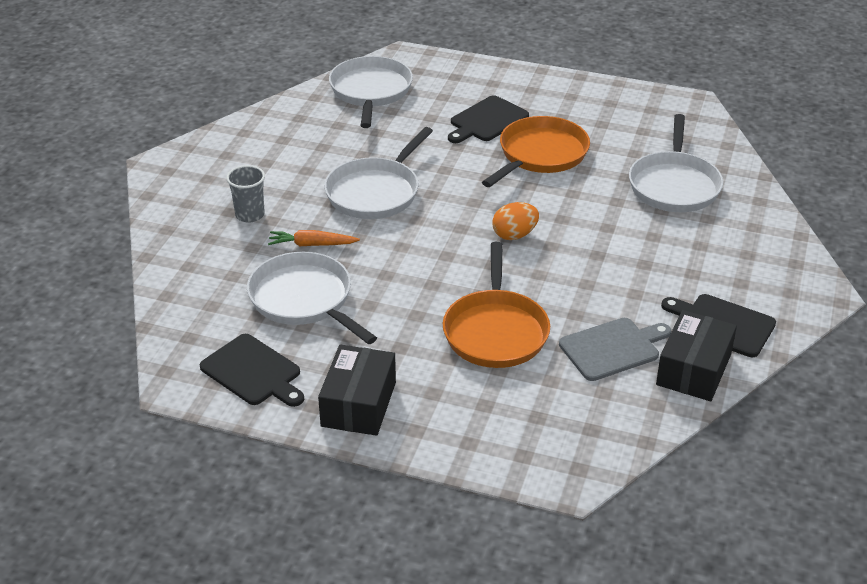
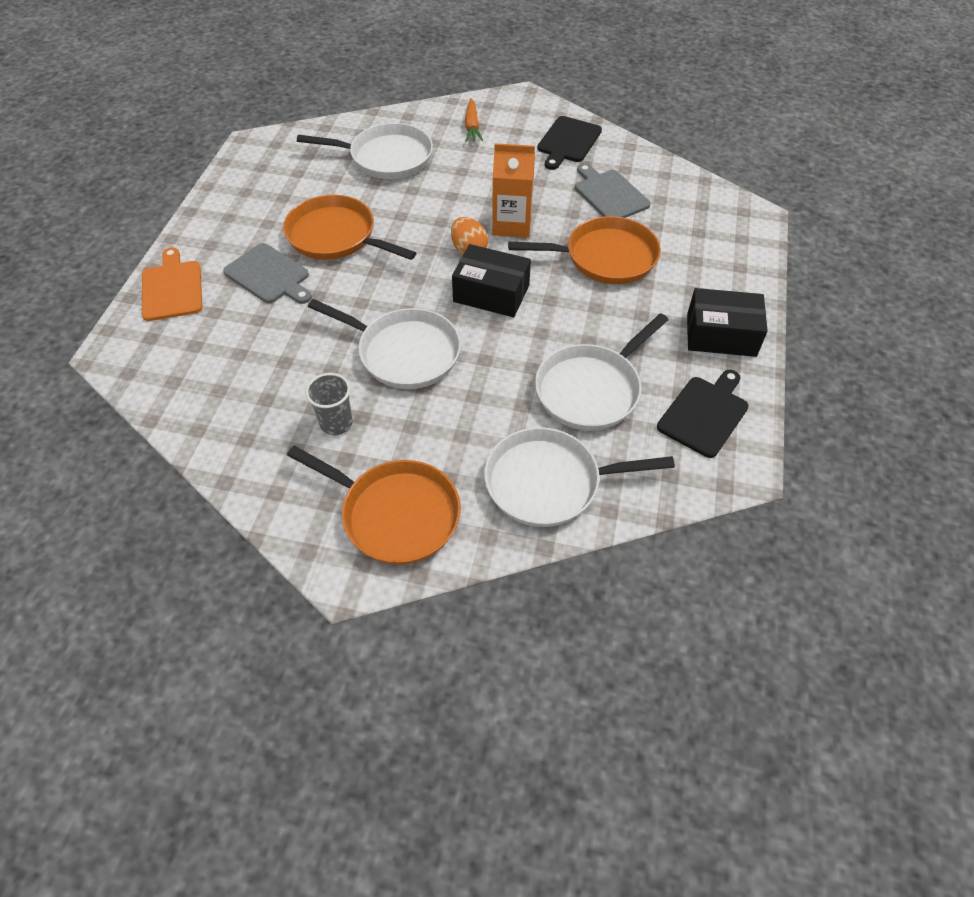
camera: 95 degrees left, 15 degrees up
(204, 185) = (395, 514): none -> orange pan
(250, 215) = (453, 457): grey cup -> grey cup (336, 423)
(312, 245) = (501, 394): orange carrot -> orange carrot (472, 126)
(370, 91) = (193, 376): white pan -> white pan (549, 482)
(475, 75) = (172, 288): none -> orange cutting board
(487, 120) = (269, 275): black cutting board -> grey cutting board
(556, 267) = (512, 224): none -> orange carton
(693, 369) = (622, 157): black box -> black box (491, 293)

